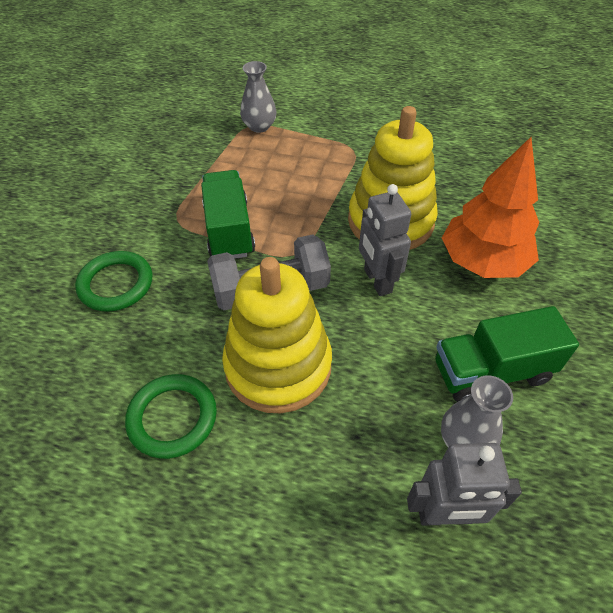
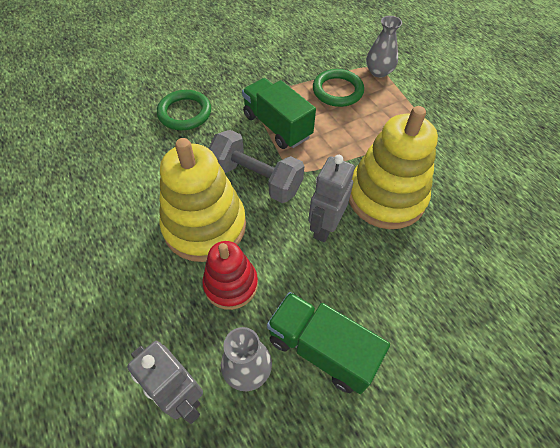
camera: 45 degrees right, 5 degrees up
(172, 418) = (126, 206): green ring -> green ring (337, 91)
(229, 230) = (277, 126): green truck -> green truck turned 75 degrees counterclockwise
(365, 391) = (231, 284): none -> red stacking toy
(483, 261) = (417, 277): orange tree -> none

